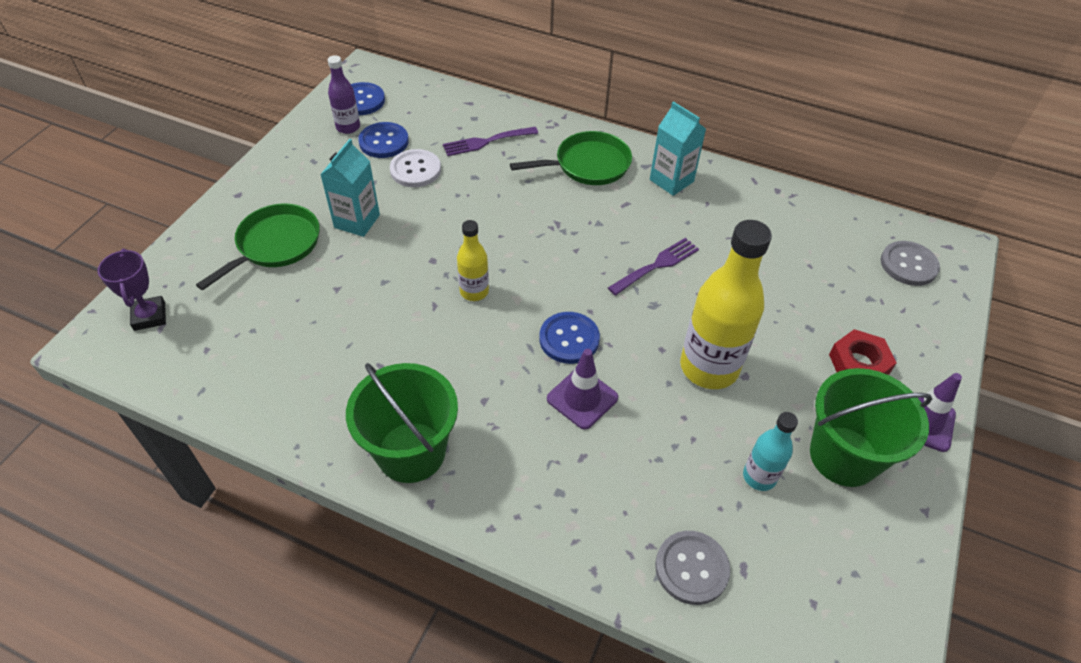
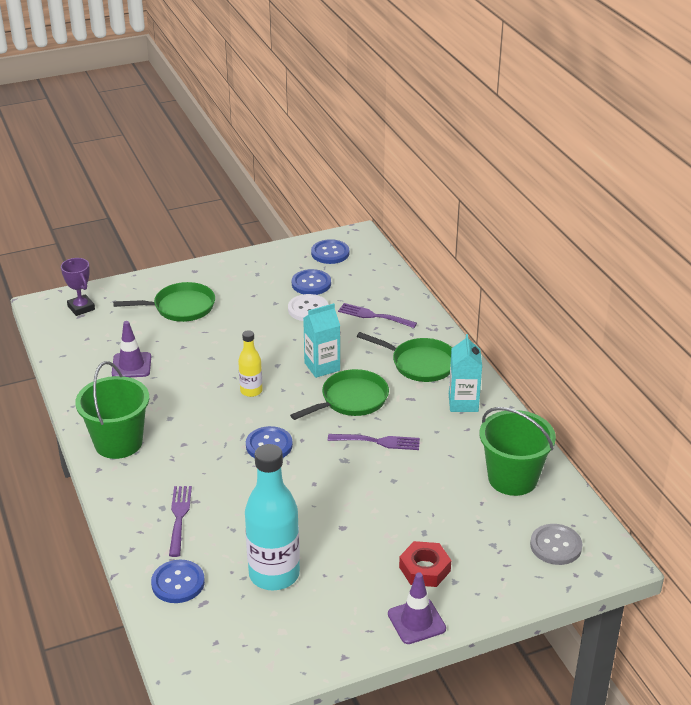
camera: 45 degrees right, 15 degrees down
(149, 316) = (81, 308): purple trophy -> purple trophy turned 60 degrees counterclockwise
(348, 127) = (301, 265): purple bottle -> none
(357, 221) = (238, 319): turquoise carton -> turquoise carton (322, 366)
(578, 239) = (351, 400): none -> green pan
(582, 398) = (234, 476): purple traffic cone -> purple traffic cone (131, 365)
(591, 489) = (179, 517): none -> purple fork
(691, 568) = (178, 583): grey button -> blue button
(709, 367) = (327, 509): yellow bottle -> none
(759, 477) = (274, 574): turquoise bottle -> turquoise bottle, size x1.93
(843, 456) = (338, 601): green bucket -> green bucket (512, 478)

